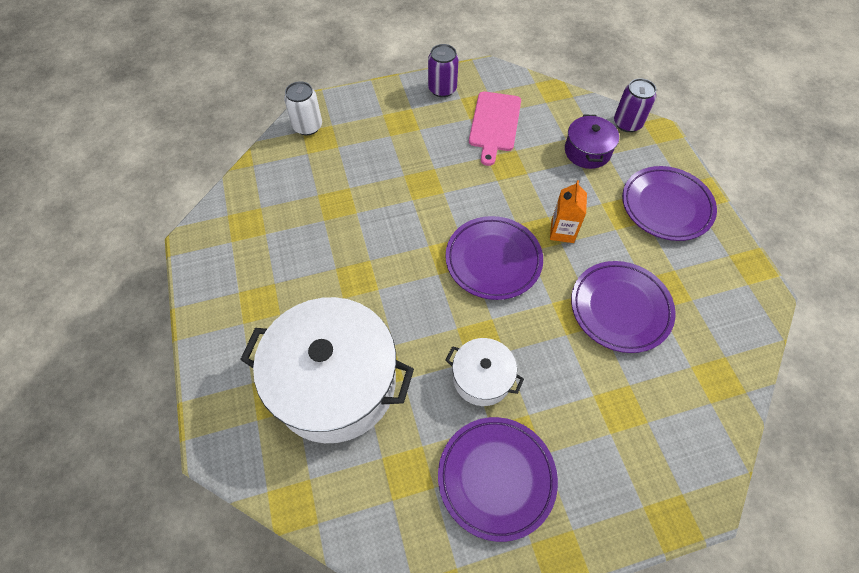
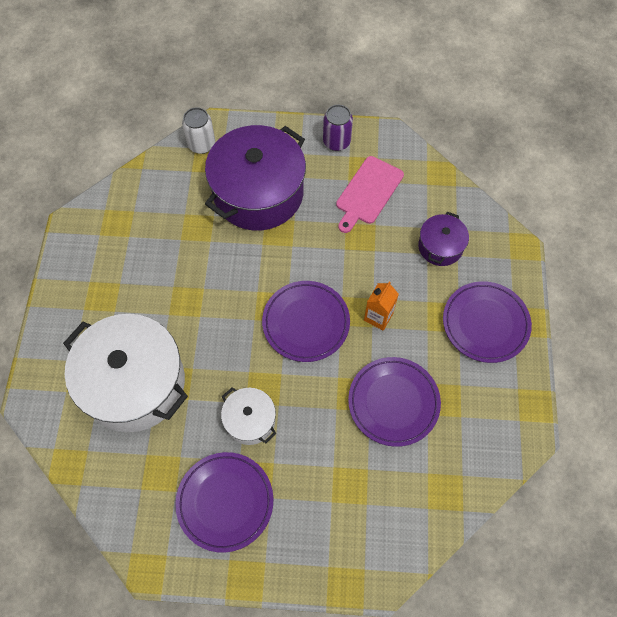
camera: 20 degrees right, 5 degrees up
(386, 154) = (258, 193): none -> purple pot
(627, 123) = (493, 230): purple can -> none

